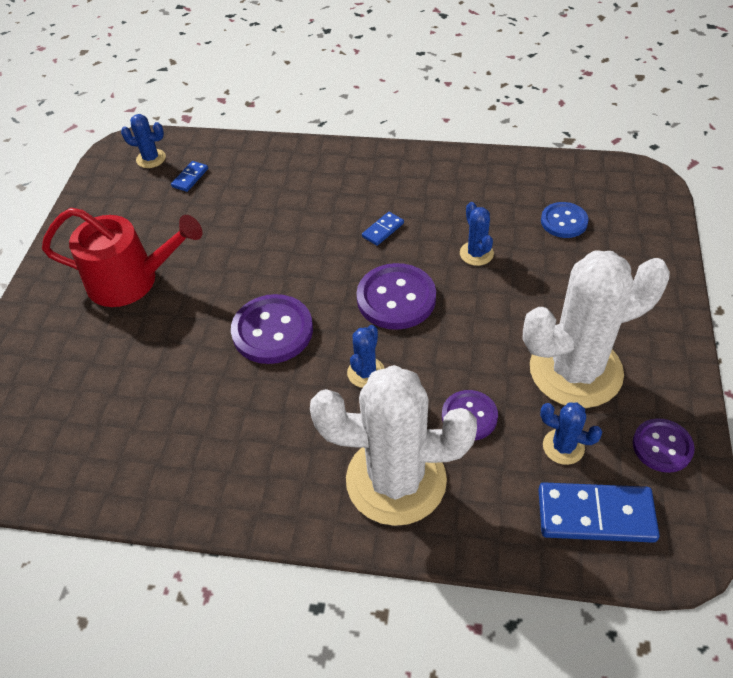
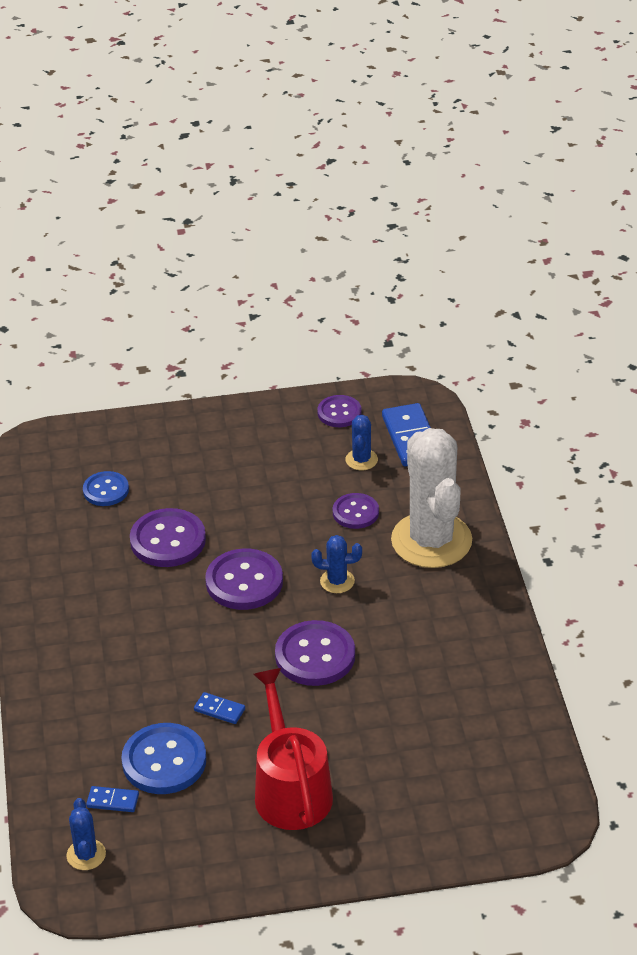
camera: 110 degrees left, 10 degrees down
(210, 210) = (164, 761): none -> blue button
(383, 230) = (154, 612): blue domino -> blue domino (219, 710)
(476, 253) = (168, 540): blue cactus -> purple button
(575, 370) = (285, 462): white cactus -> none

